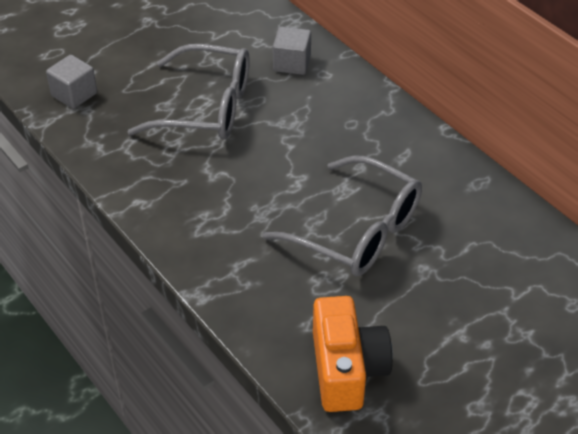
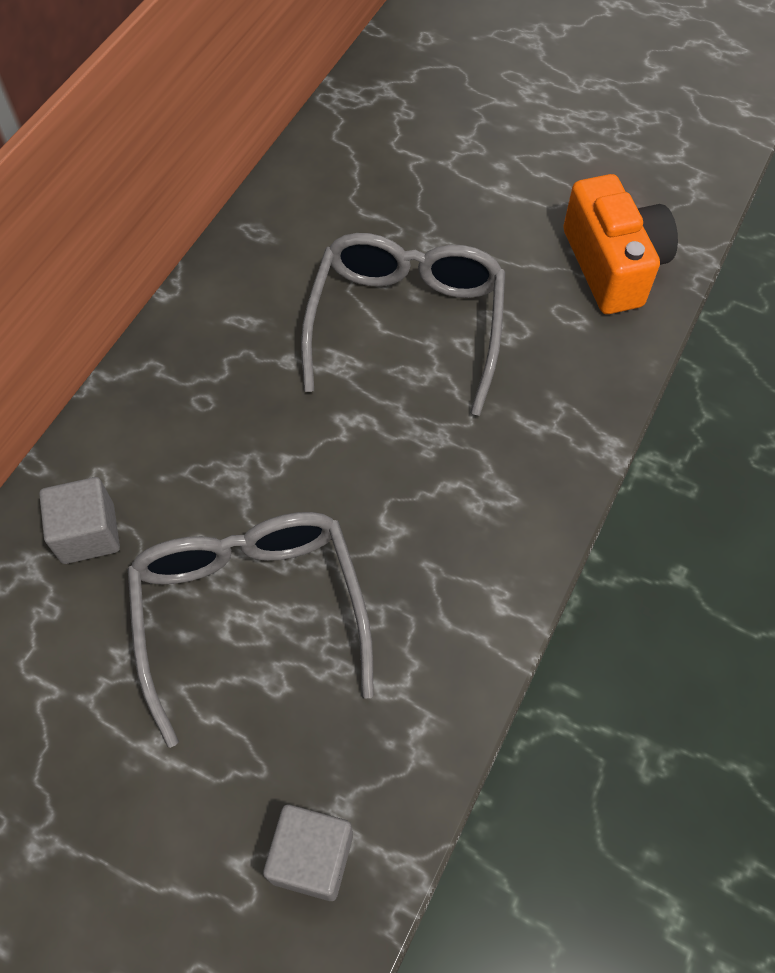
camera: 115 degrees left, 15 degrees up
(346, 369) = (612, 265): orange camera -> orange camera turned 105 degrees clockwise

